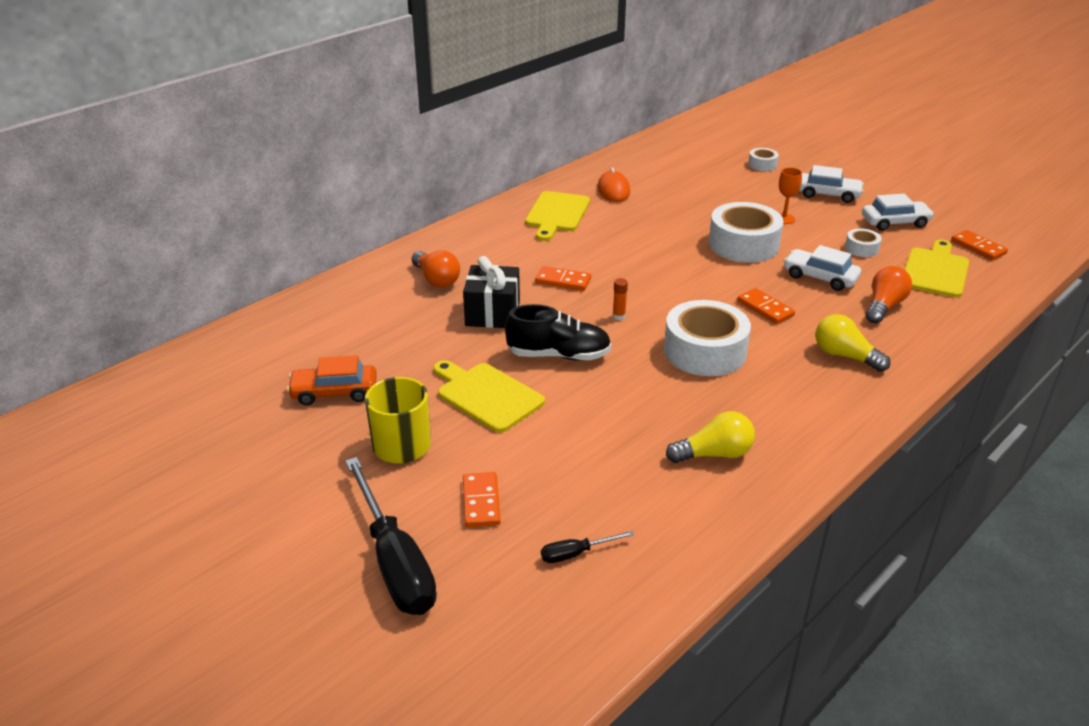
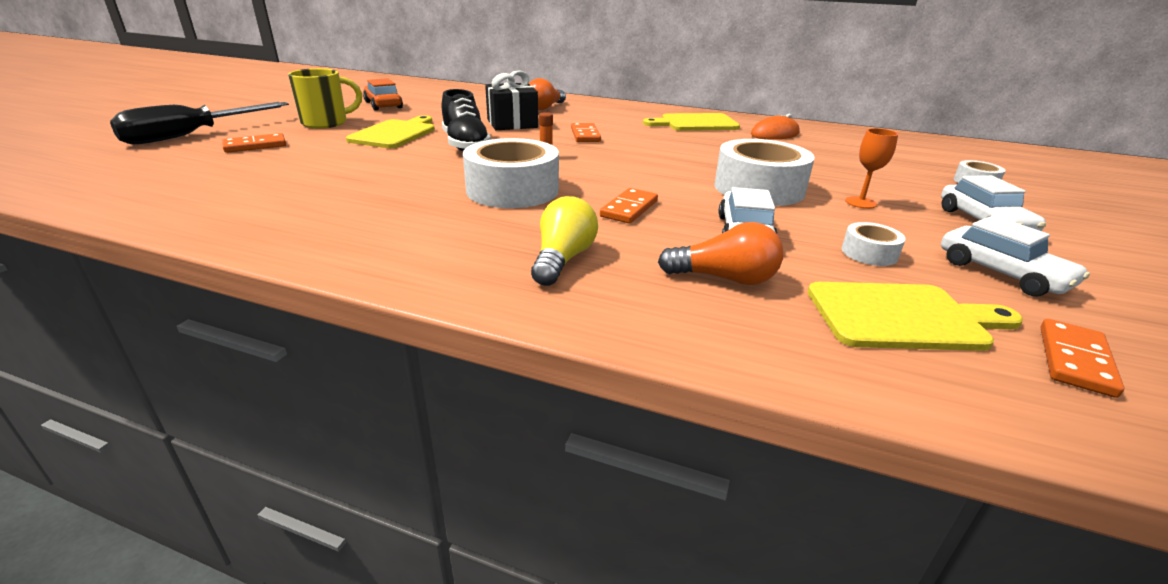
camera: 65 degrees right, 5 degrees down
(576, 554) = (180, 176): black screwdriver -> none
(714, 454) = (325, 208): yellow light bulb -> none

